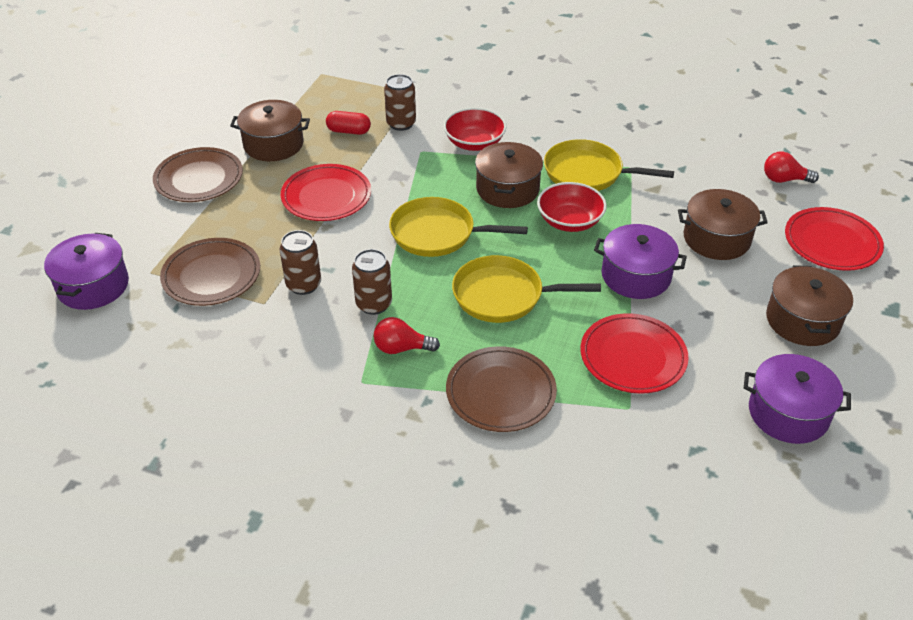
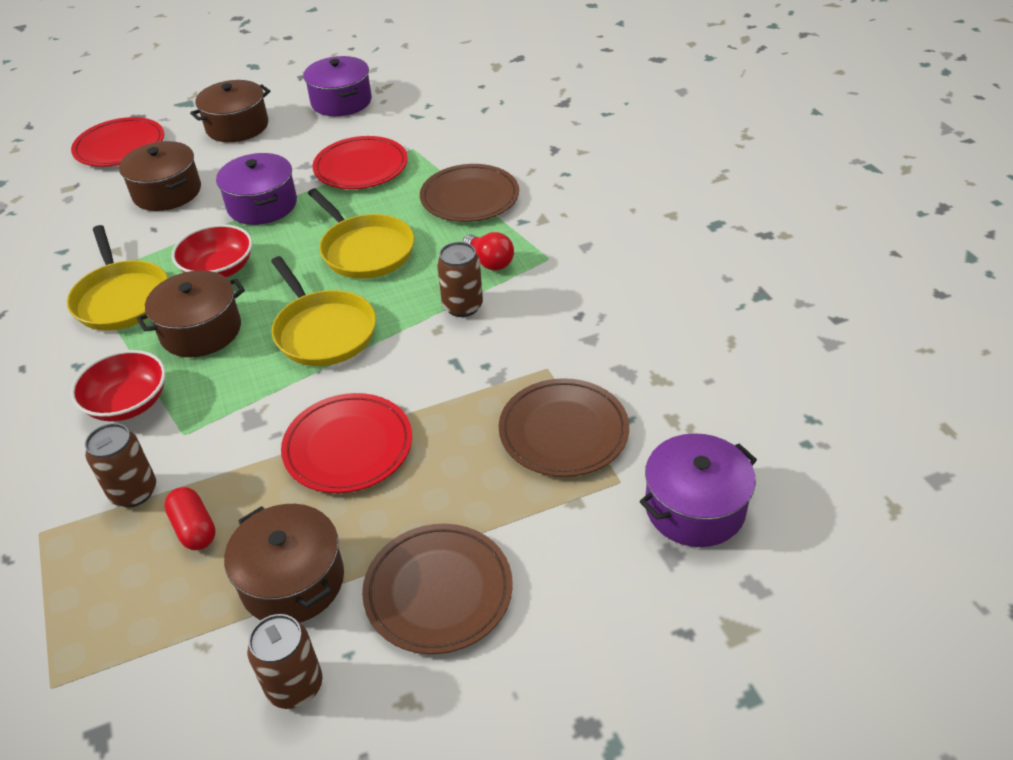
camera: 130 degrees left, 0 degrees up
(303, 285) = (494, 362): brown can -> brown can (295, 686)
(784, 180) = (35, 196): red light bulb -> none

